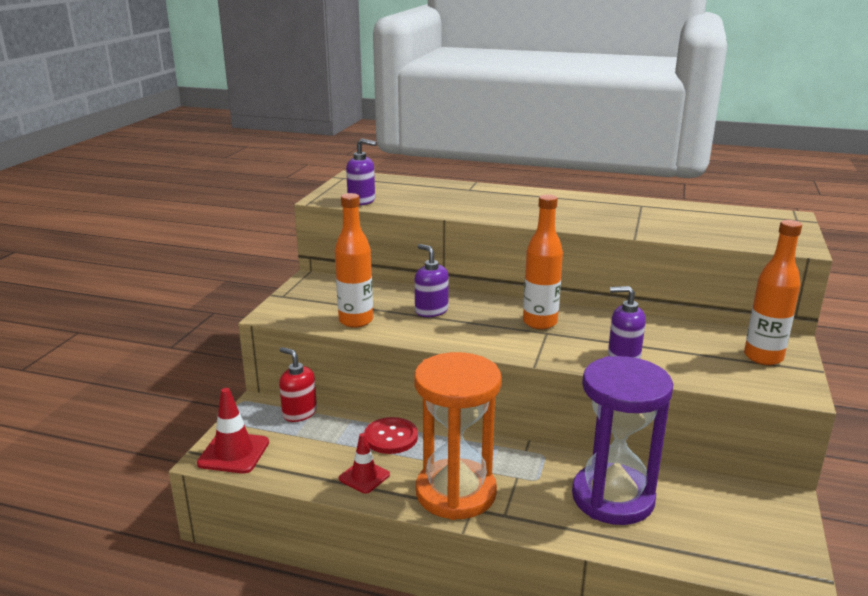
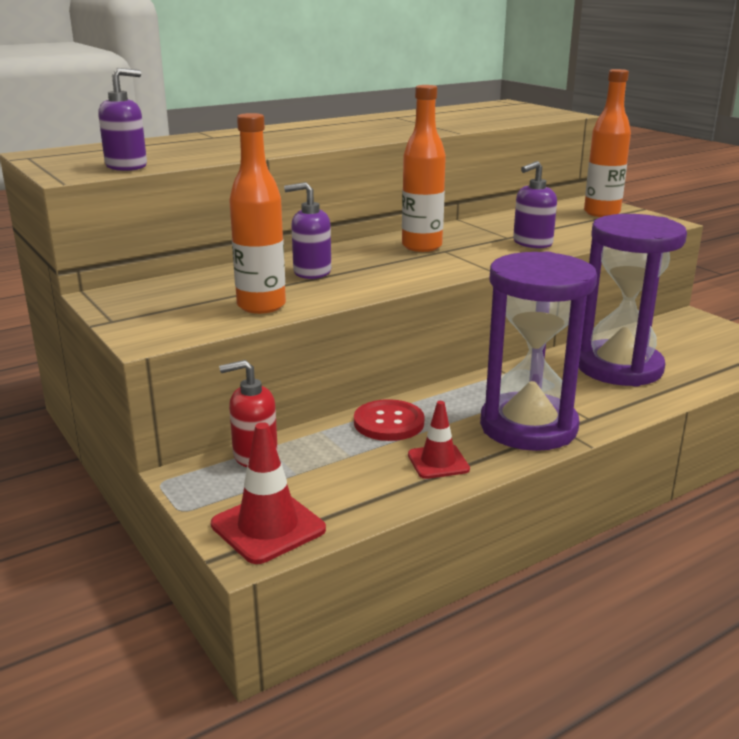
camera: 50 degrees left, 0 degrees up
(456, 493) = (528, 427): orange hourglass -> purple hourglass

